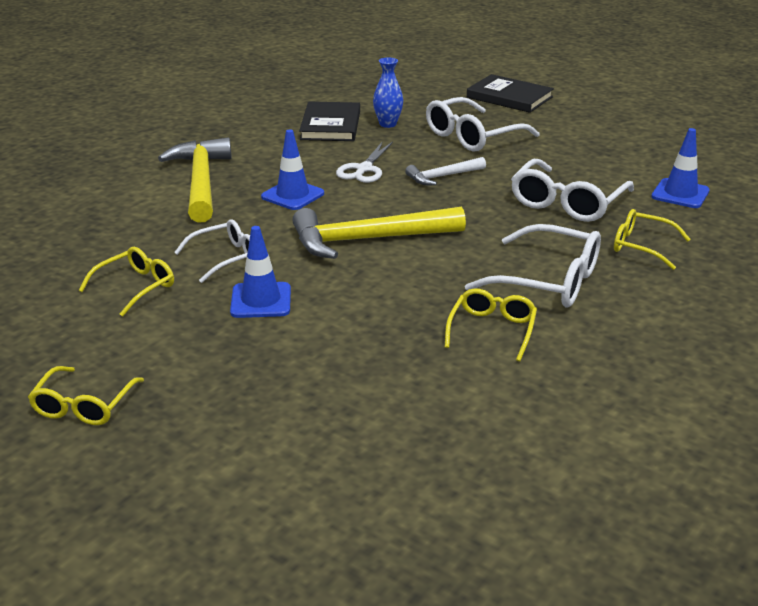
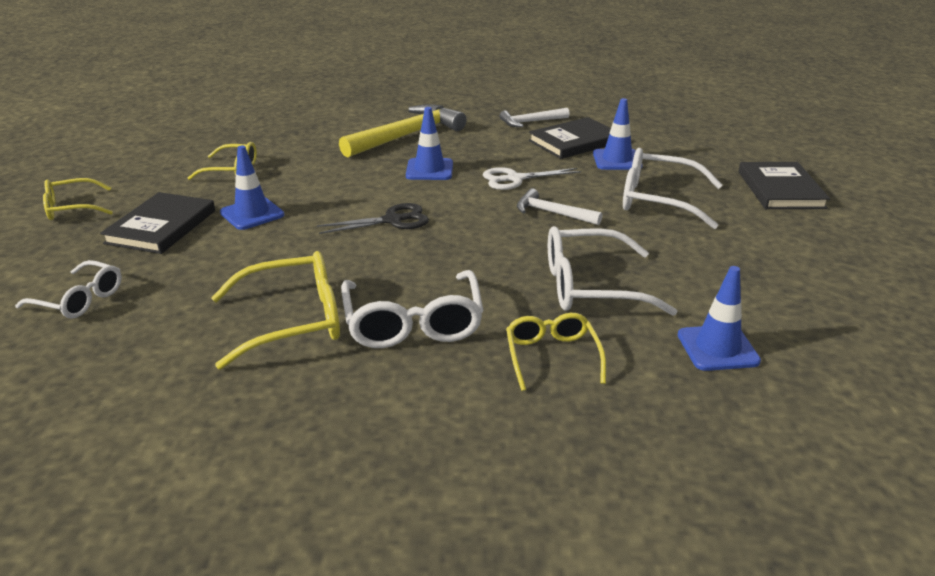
camera: 55 degrees right, 0 degrees up
(219, 357) = (161, 227): none -> black book
(226, 257) = (303, 182): white glasses -> white glasses (80, 300)
(263, 126) = (531, 122): none -> white hammer
(369, 240) = (392, 220): yellow hammer -> black scissors
(388, 124) = (617, 160): blue vase -> blue traffic cone
(492, 330) = (293, 321): yellow glasses -> yellow glasses, size x1.59

